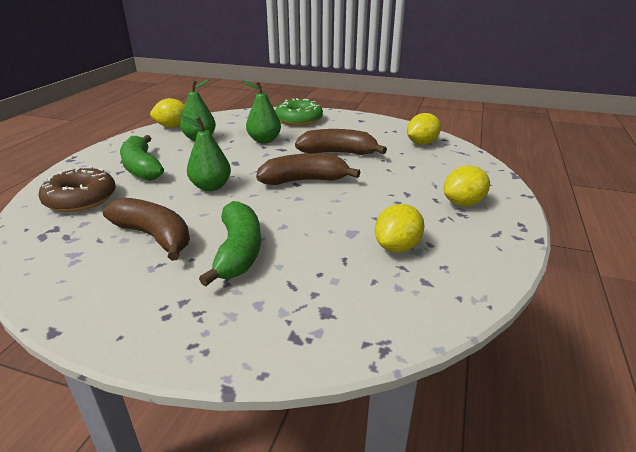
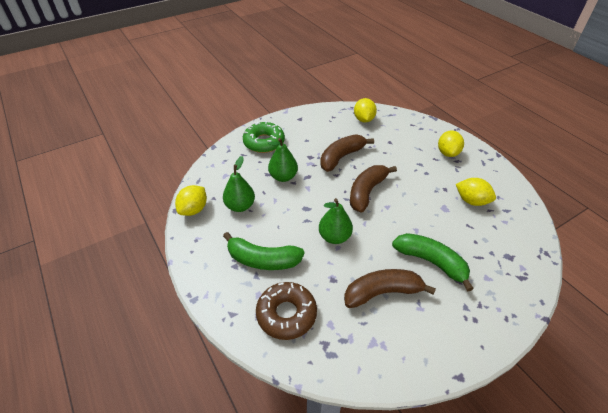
camera: 50 degrees left, 15 degrees up
(397, 247) = (471, 201): yellow lemon -> yellow lemon turned 45 degrees counterclockwise

